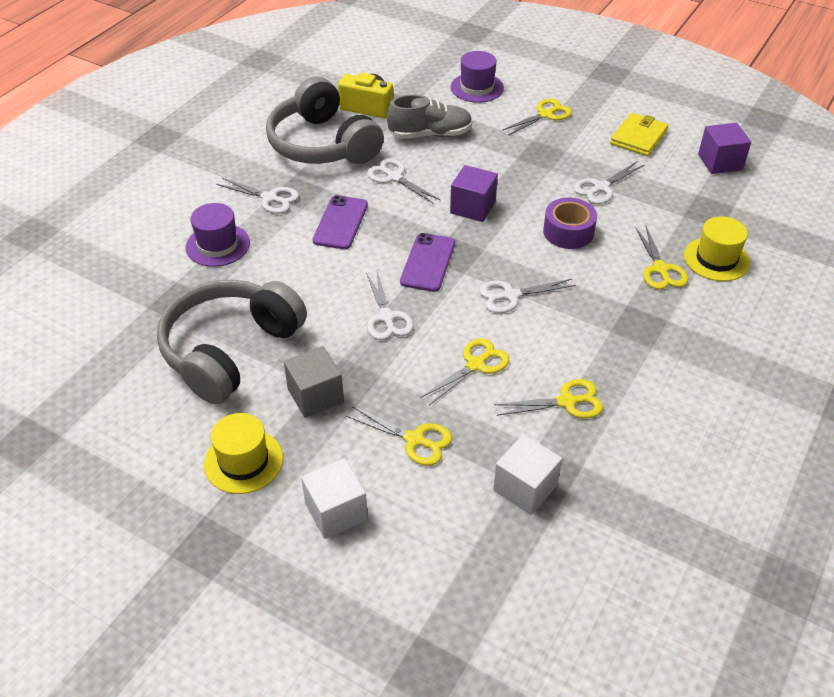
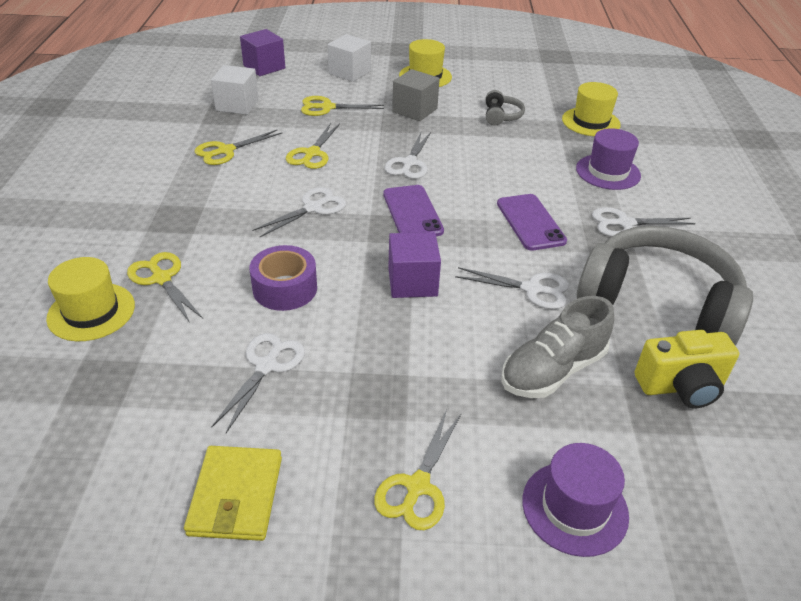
camera: 150 degrees right, 5 degrees down
(149, 308) = (590, 122): none -> yellow hat
(230, 350) = (501, 116): grey headphones -> grey headphones, size x0.40
(386, 317) = (409, 163): white scissors -> white scissors turned 120 degrees counterclockwise
(720, 162) = (80, 491): purple cube -> purple cube (264, 67)

